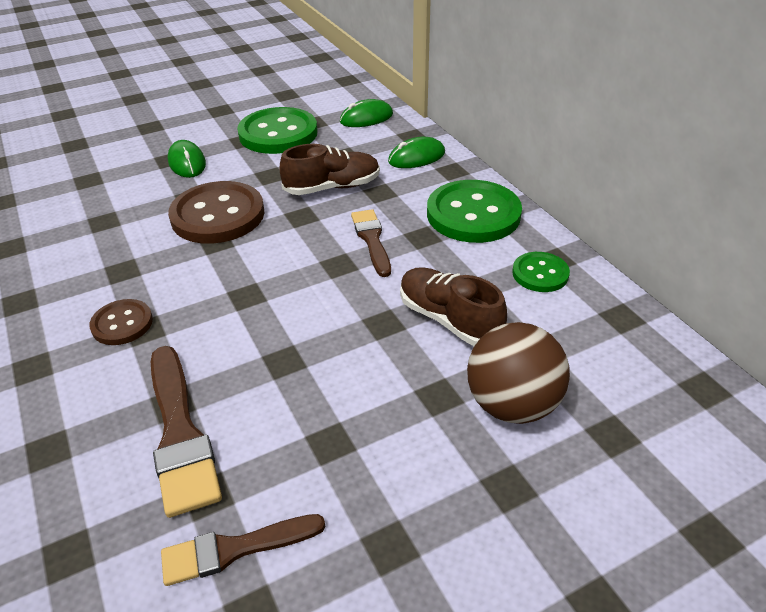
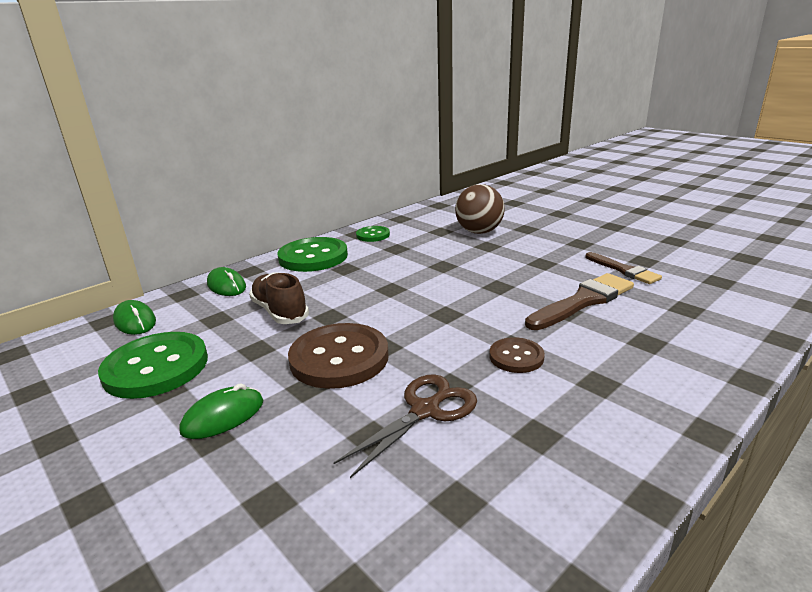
camera: 105 degrees left, 15 degrees down
(104, 250) = (425, 411): none -> brown scissors
(371, 240) = (355, 283): brown brush -> none
(449, 320) = (428, 250): brown shoe -> none

